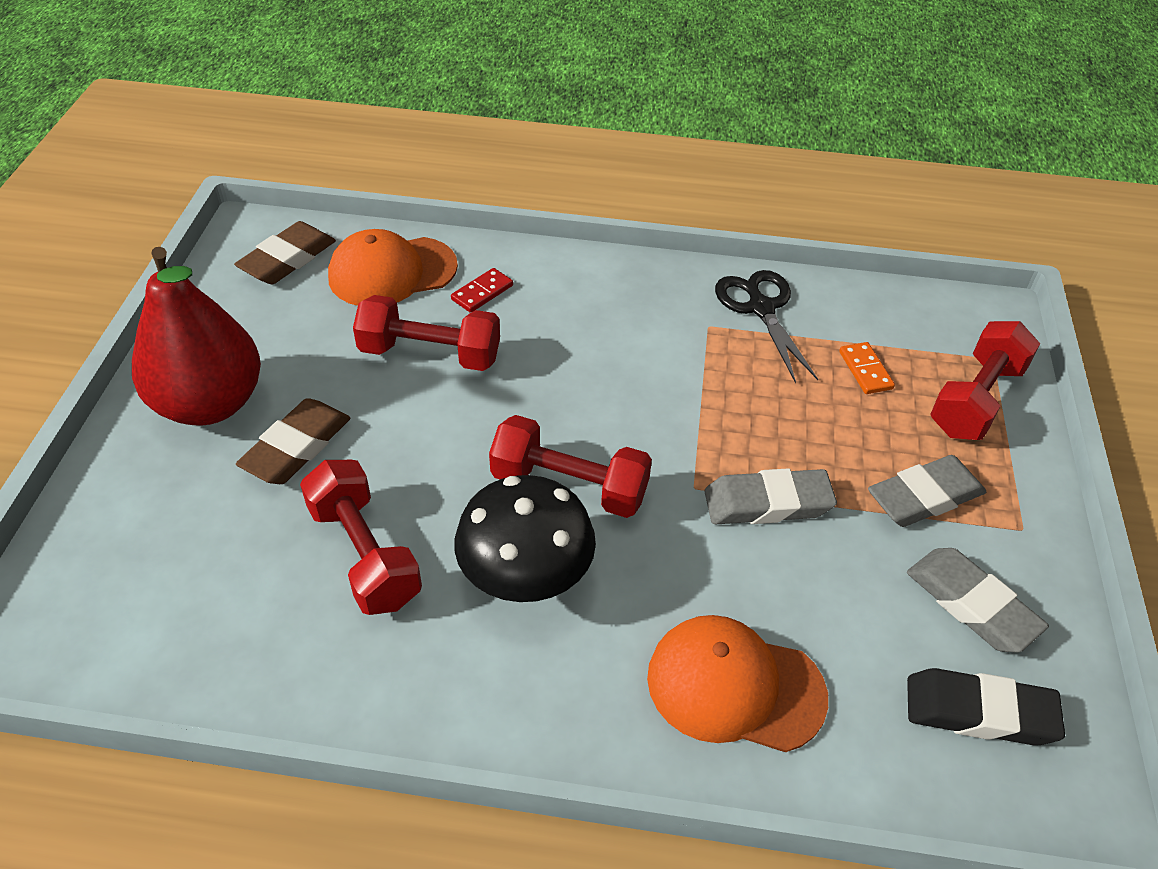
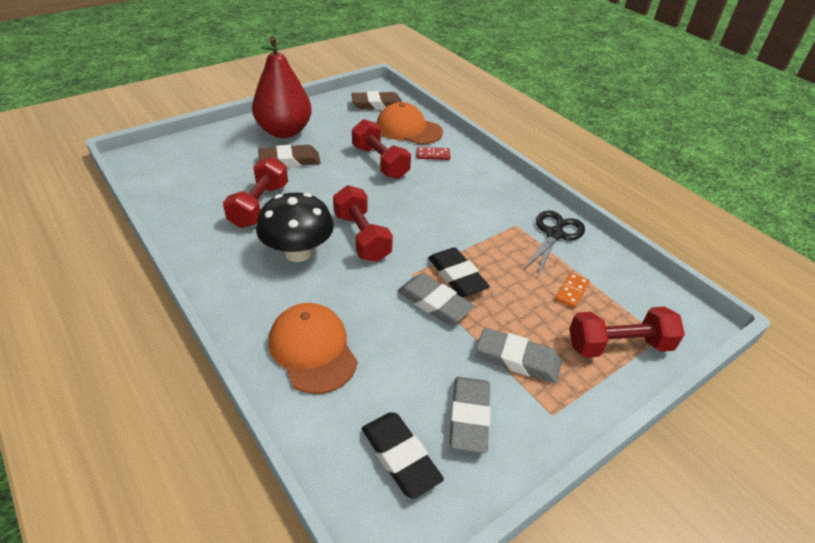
camera: 45 degrees right, 5 degrees down
(742, 447) = (457, 276): none -> black eraser

